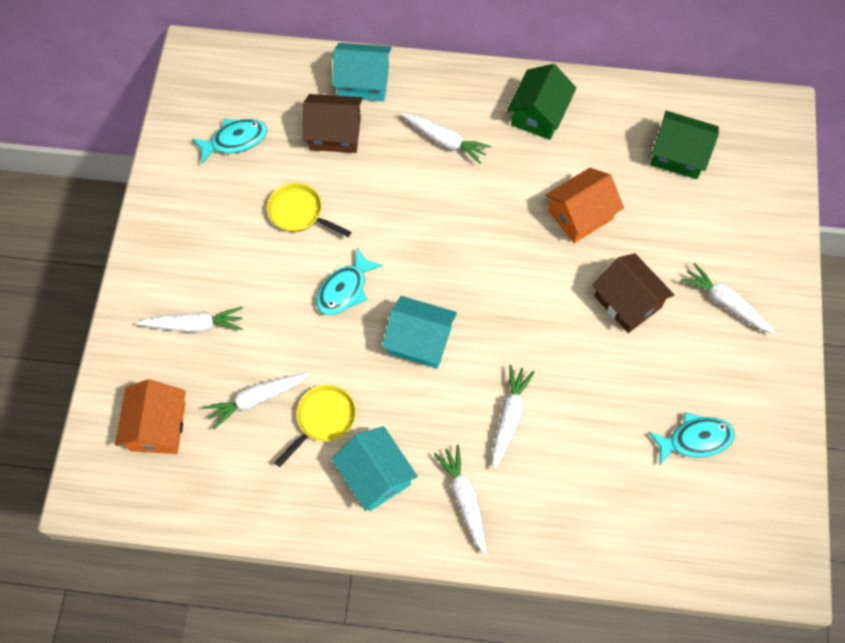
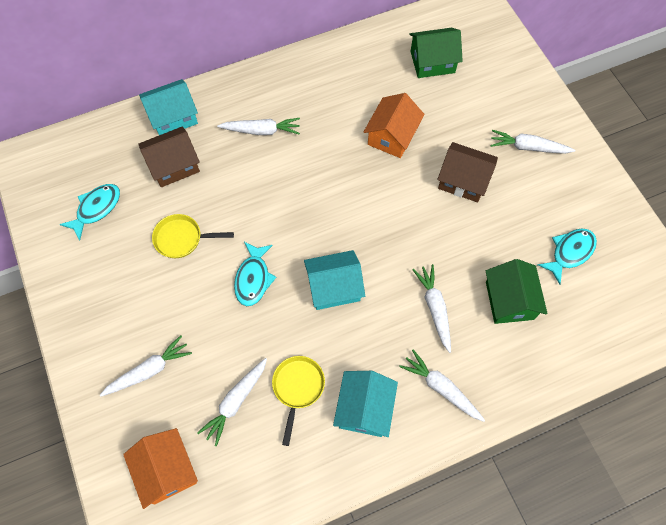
camera: 30 degrees left, 0 degrees up
(375, 475) = (364, 408): turquoise house -> turquoise house turned 75 degrees clockwise
(539, 114) = (318, 80): green house -> green house (509, 300)

